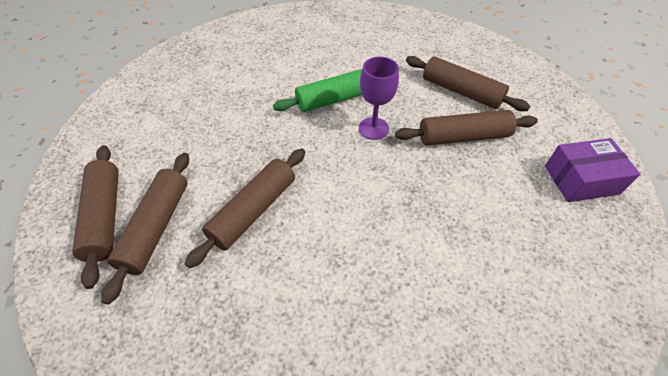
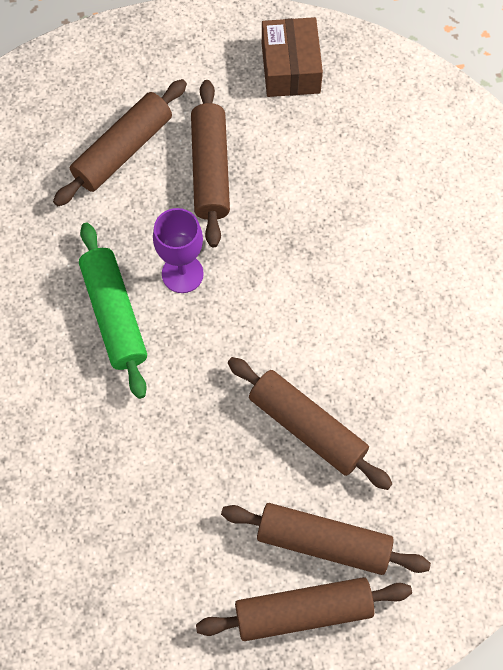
camera: 85 degrees left, 15 degrees up
(581, 180) = (290, 68): purple box -> brown box

